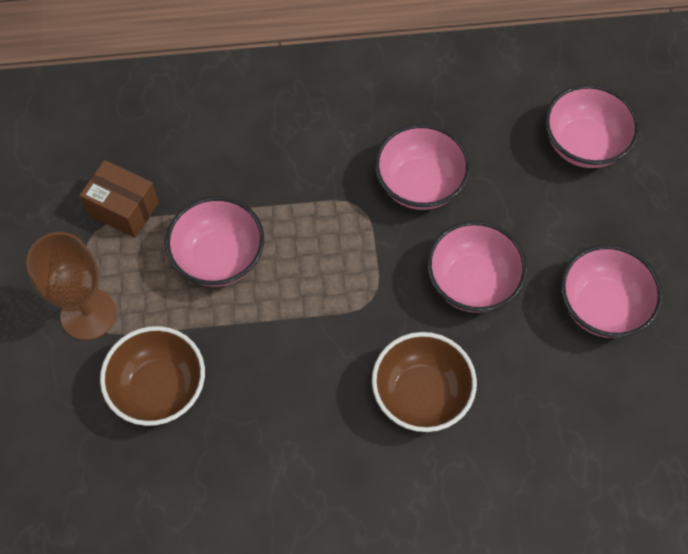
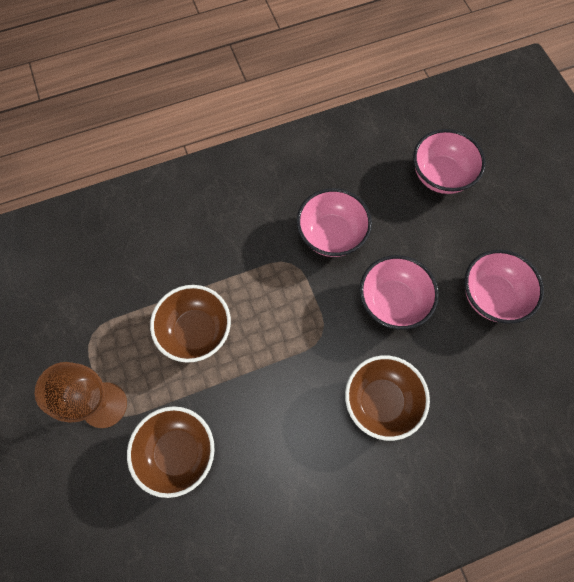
camera: 15 degrees left, 5 degrees up
(124, 209) = (110, 310): brown box -> none
(219, 257) = (196, 331): pink bowl -> brown bowl

